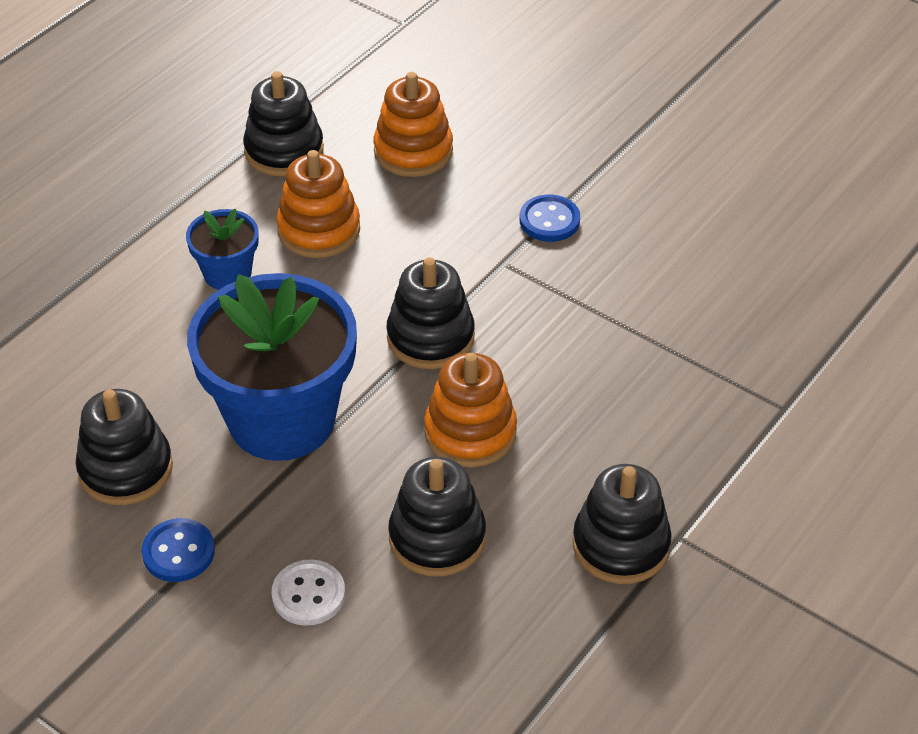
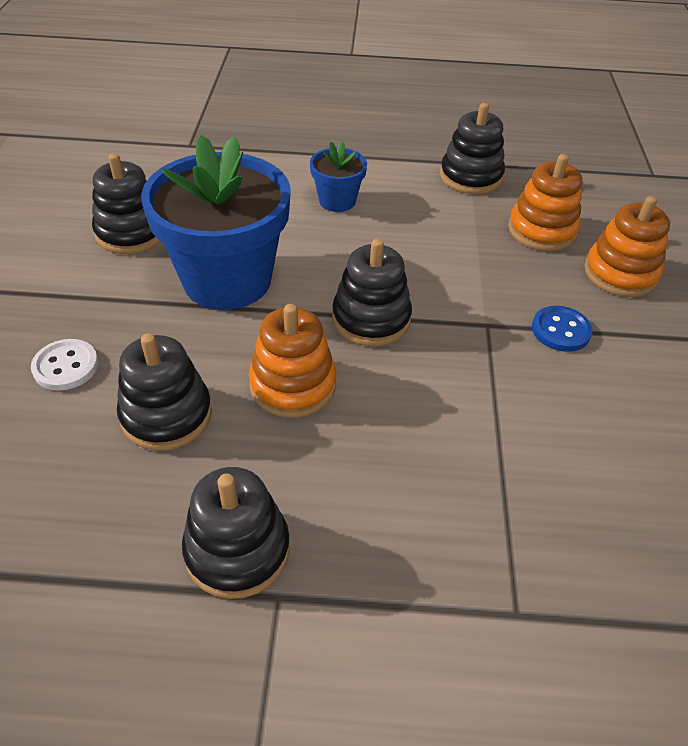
camera: 55 degrees right, 0 degrees up
(178, 552) = (71, 285): blue button -> none
(319, 230) = (418, 221): orange stacking toy -> orange stacking toy (620, 273)

